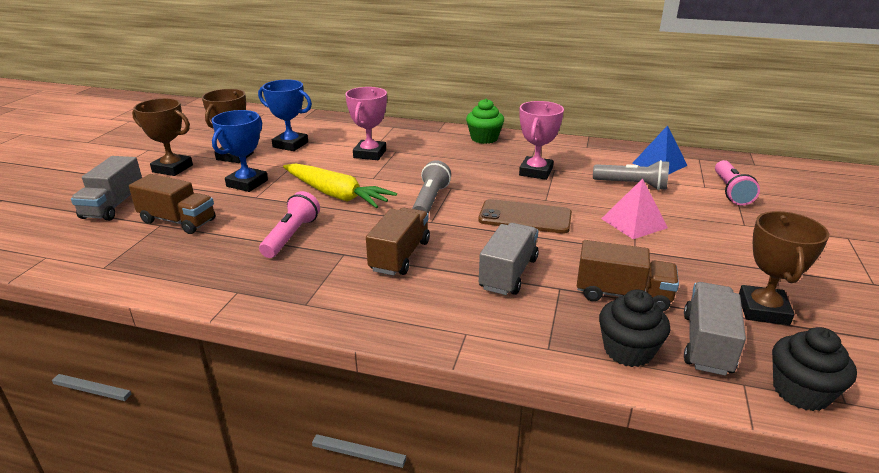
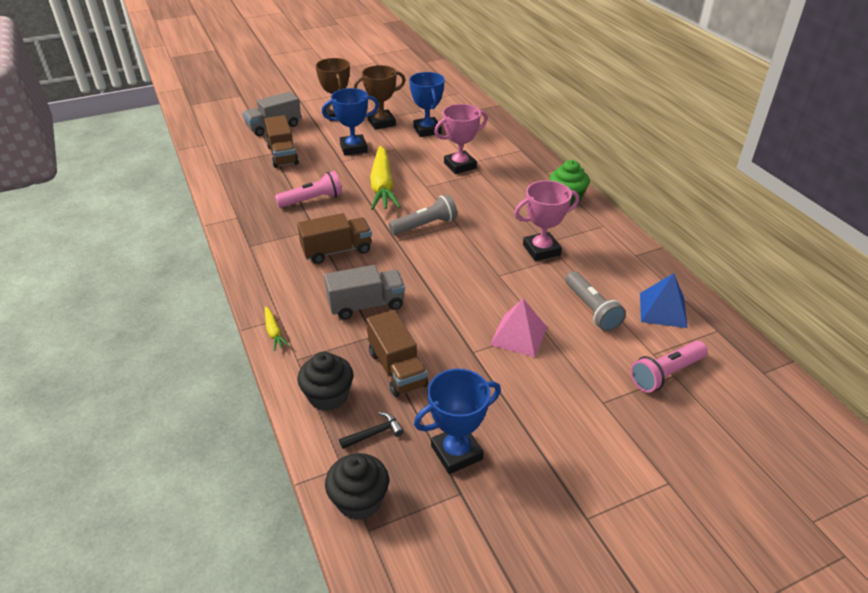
camera: 50 degrees right, 10 degrees up
(486, 346) = (274, 332): none -> yellow carrot
(525, 217) = (456, 277): brown phone -> none
(707, 344) = (374, 433): grey truck -> black hammer
(763, 310) = (456, 452): brown trophy -> blue trophy

